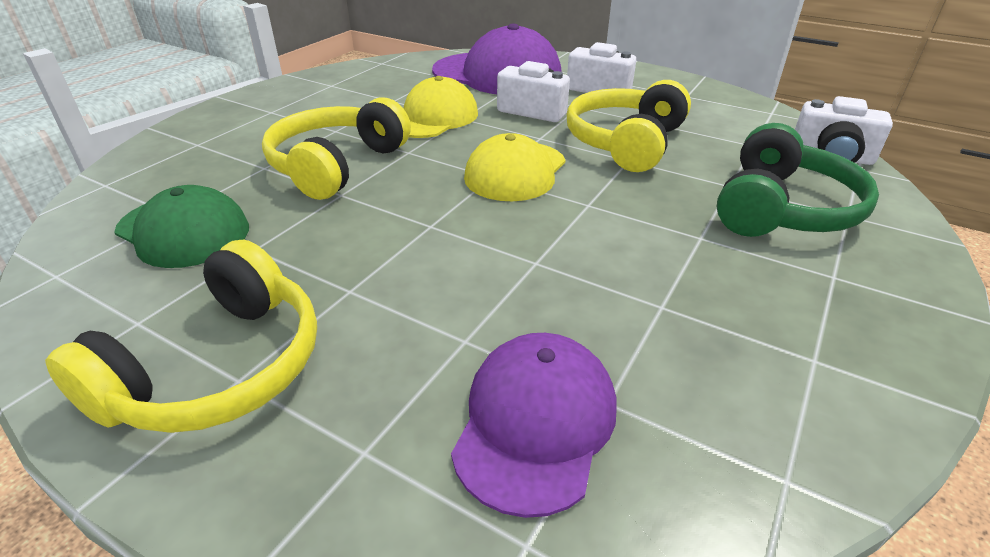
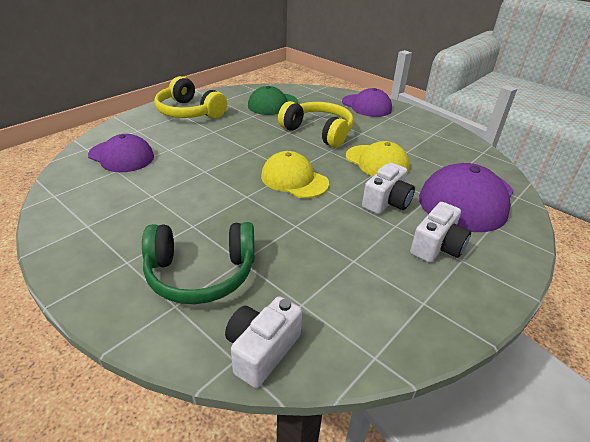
camera: 100 degrees right, 0 degrees up
(214, 130) = (366, 106): none -> purple cap
(626, 143) = (322, 231): yellow headphones -> none
(782, 209) = (201, 273): green headphones -> green headphones turned 45 degrees counterclockwise

